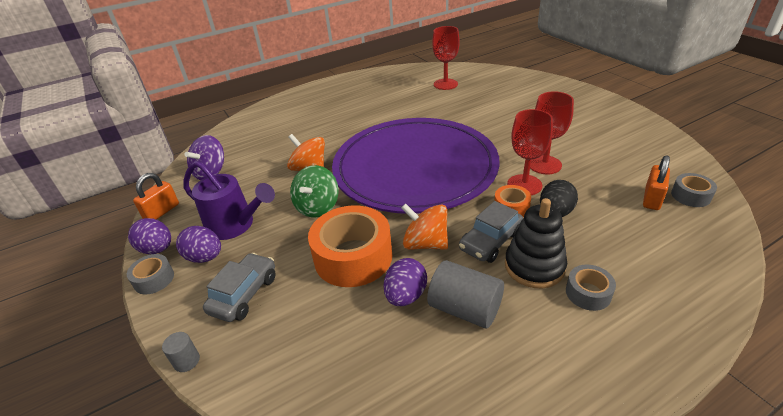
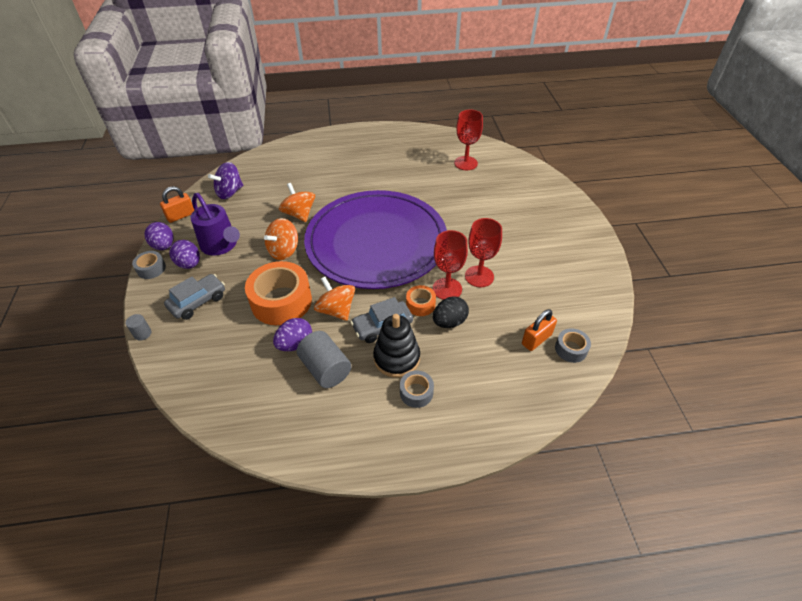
camera: 20 degrees right, 10 degrees up
(317, 207) = (284, 251): green spinning top -> orange spinning top

